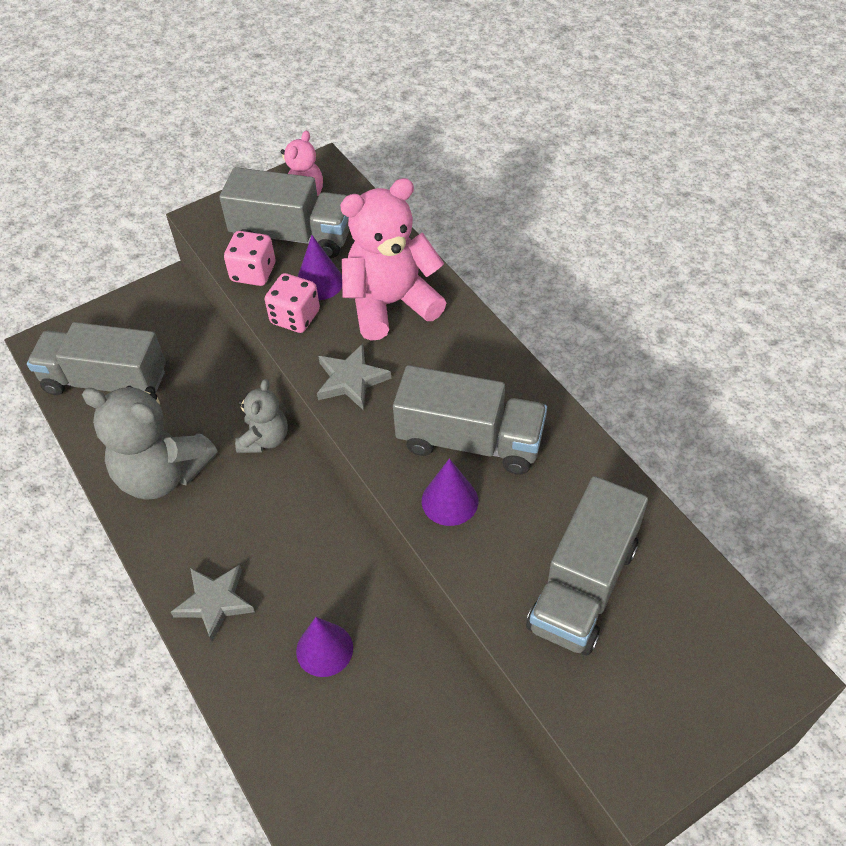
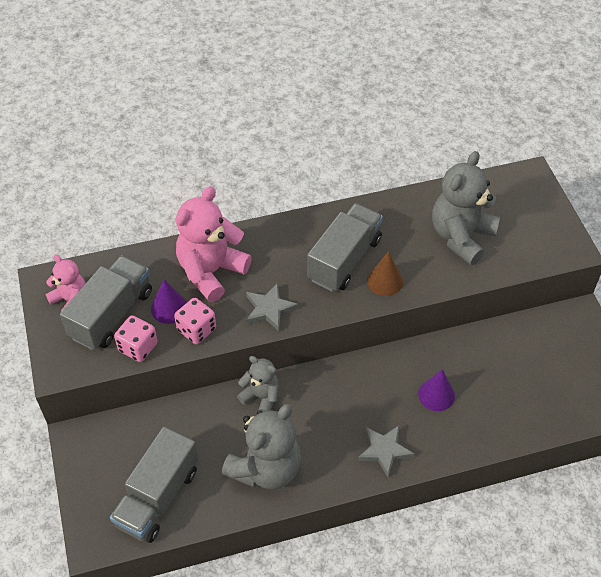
camera: 75 degrees left, 0 degrees up
(391, 304) = (211, 271): pink teddy bear -> pink teddy bear turned 45 degrees clockwise
(450, 501) = (385, 281): purple cone -> brown cone
(583, 586) = (461, 236): grey truck -> grey teddy bear

